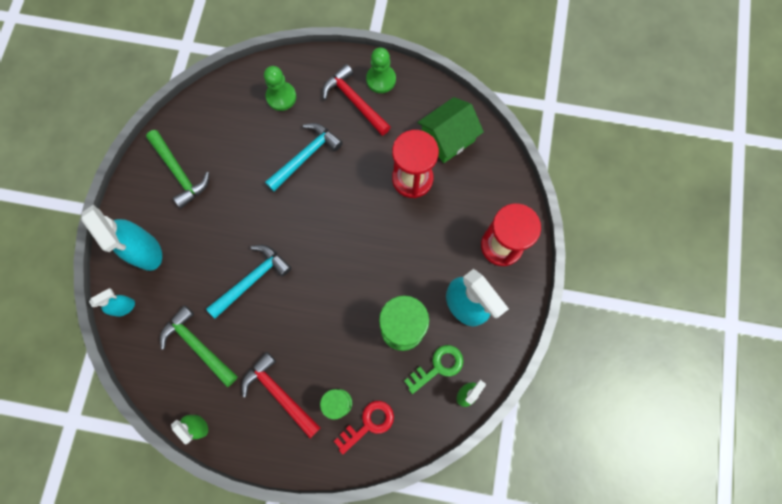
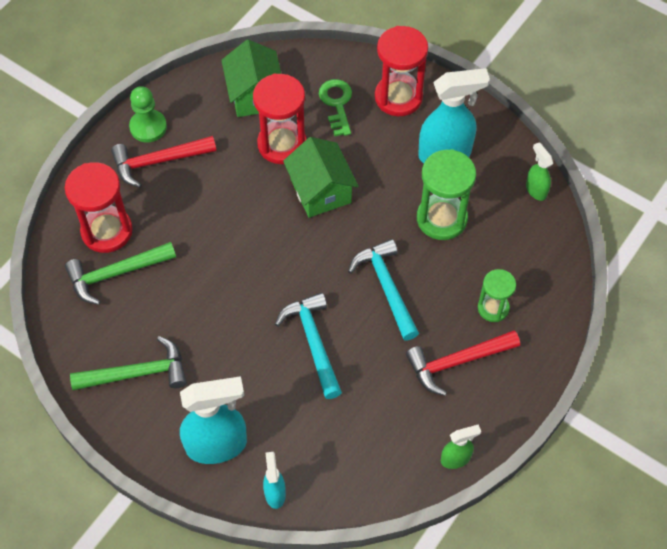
camera: 65 degrees left, 15 degrees down
(198, 345) = (362, 427): green hammer -> green hammer (116, 274)
(281, 97) = (107, 231): green pawn -> red hourglass
(305, 156) = (196, 234): turquoise hammer -> turquoise hammer (386, 287)
(368, 424) = (528, 289): red key -> none
(384, 226) = (320, 191): none -> green house
(438, 367) = (497, 203): green key -> green key (337, 104)

